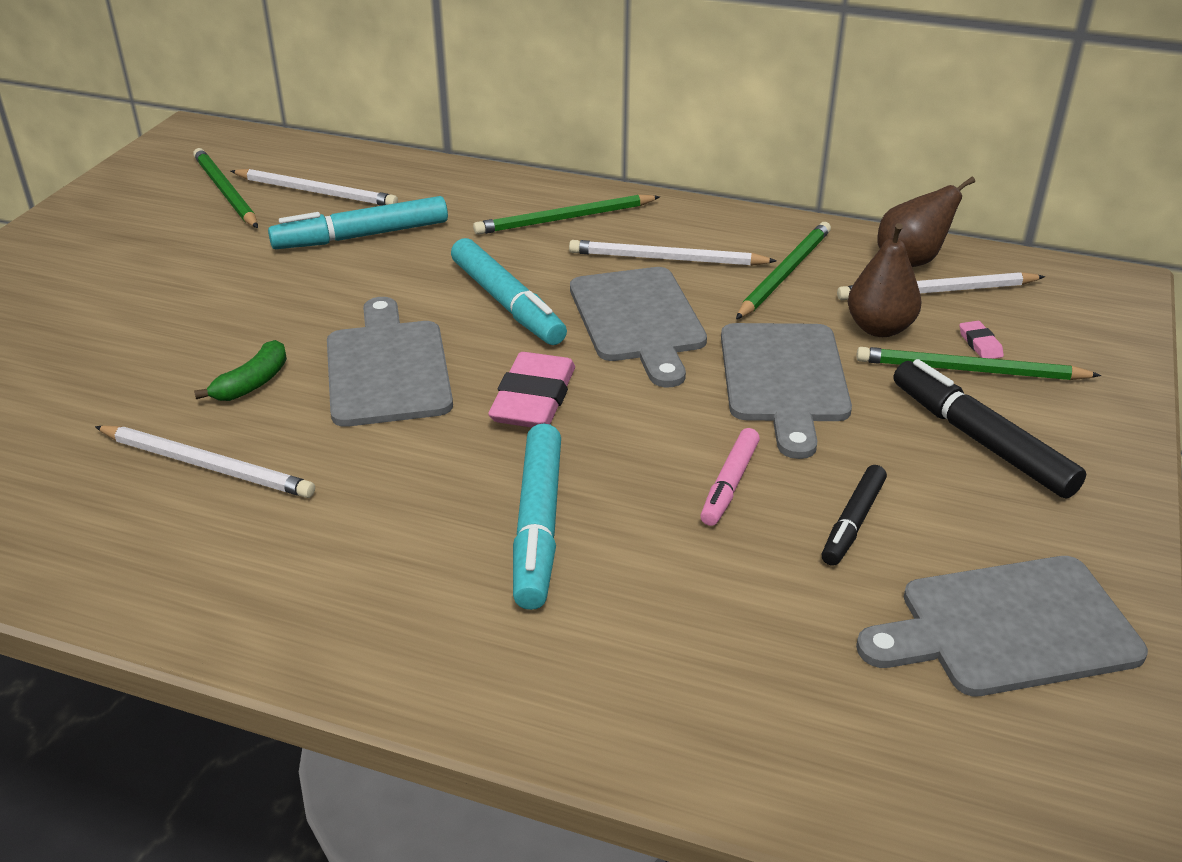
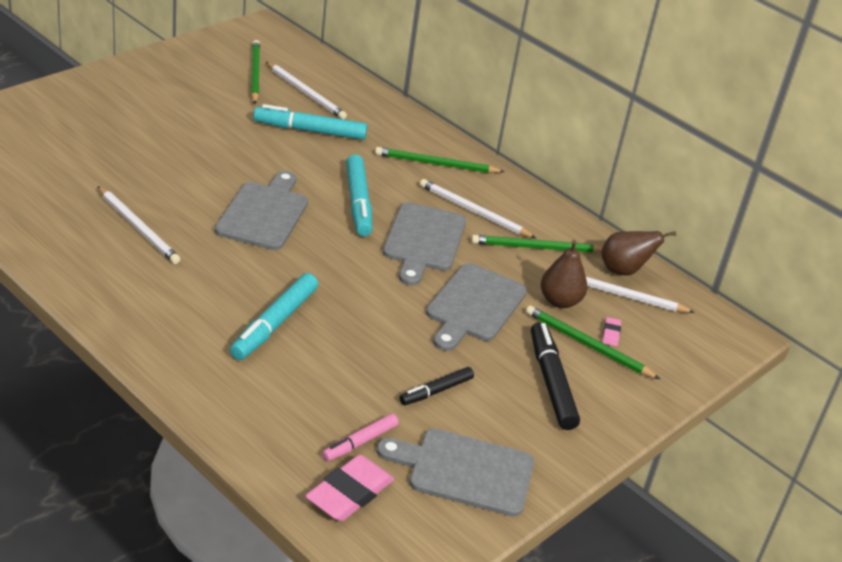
camera: 20 degrees right, 0 degrees up
(252, 383) = (189, 194): green banana -> none
(534, 399) = (327, 261): pink eraser -> pink eraser (349, 493)
(729, 484) = (390, 346): pink marker -> pink marker (360, 442)
(784, 273) = (536, 247): green pencil -> green pencil turned 150 degrees counterclockwise

